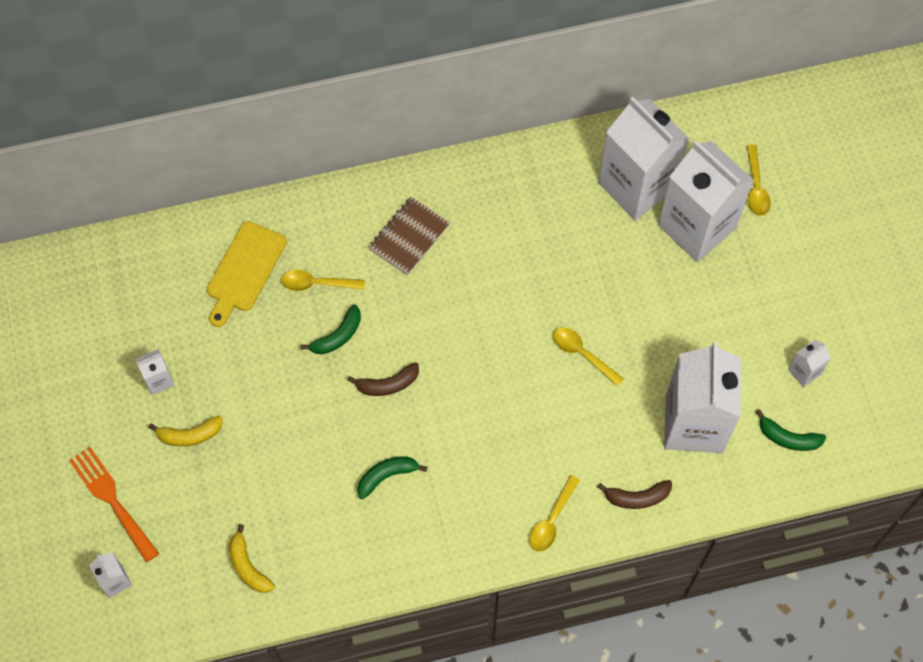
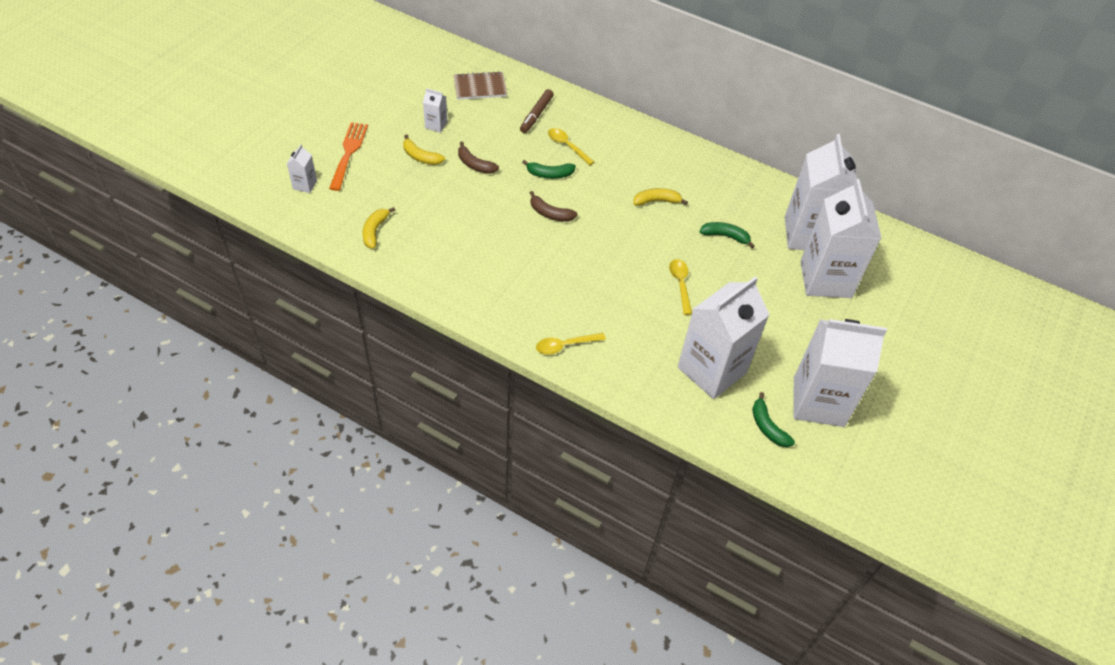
camera: 40 degrees right, 15 degrees down
(244, 270) = (536, 115): yellow cutting board -> brown marker
(386, 476) = (497, 251): green banana -> green banana (725, 236)
(409, 237) = (642, 163): brown notebook -> brown notebook (480, 87)
(468, 273) = (656, 201): none -> yellow banana
(637, 497) = (631, 377): brown banana -> brown banana (475, 165)
(756, 187) = (888, 288): yellow spoon -> none
(804, 372) = (818, 402): white carton -> white carton, size x2.42

